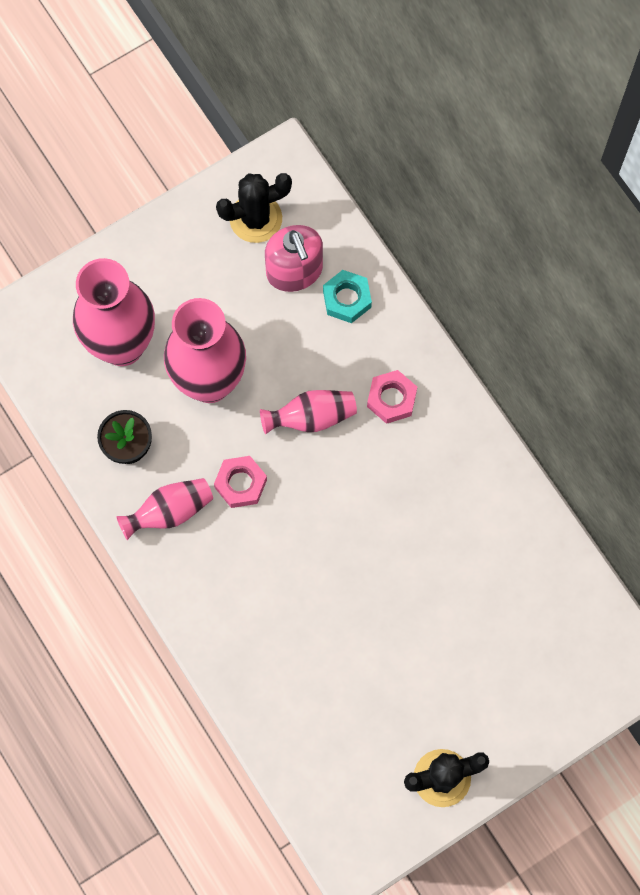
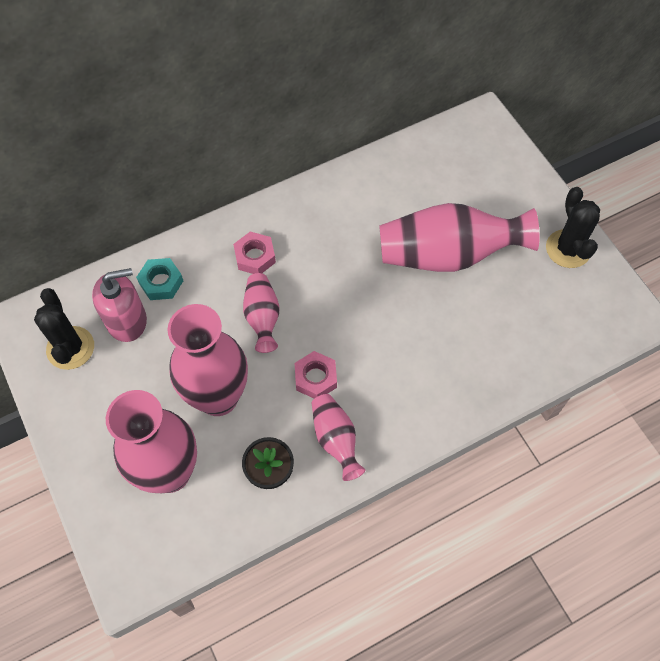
camera: 85 degrees left, 10 degrees down
(418, 627) = (448, 255): none -> pink vase

